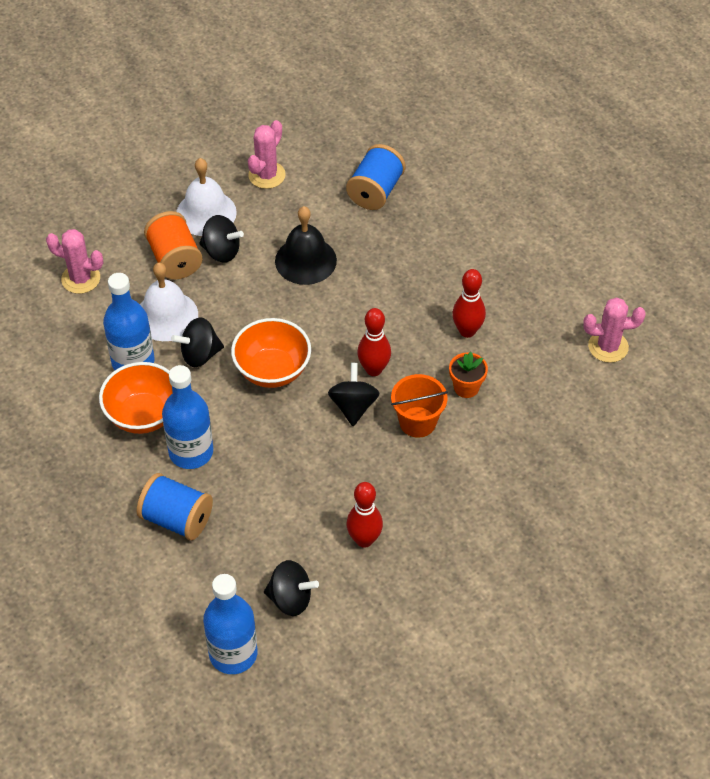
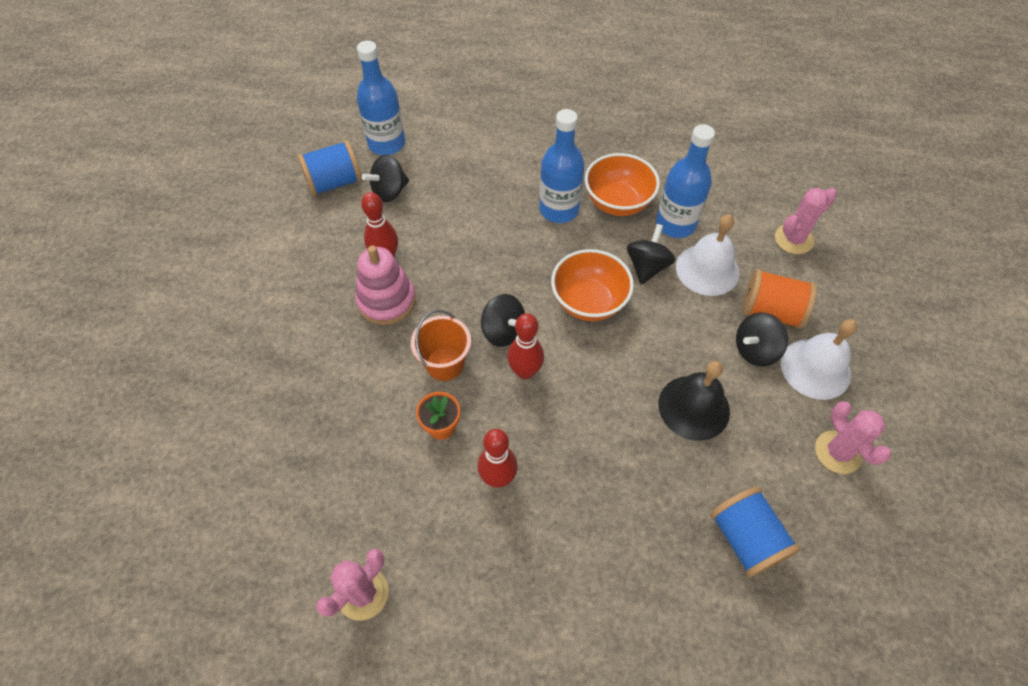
camera: 130 degrees right, 5 degrees up
(177, 519) = (511, 172): blue spool -> blue spool (334, 183)
(404, 504) = (386, 301): none -> pink stacking toy

